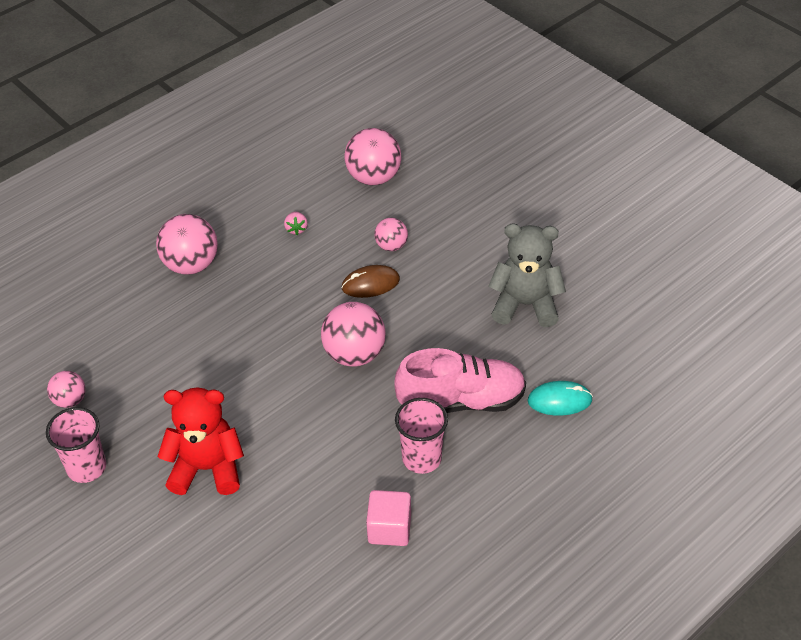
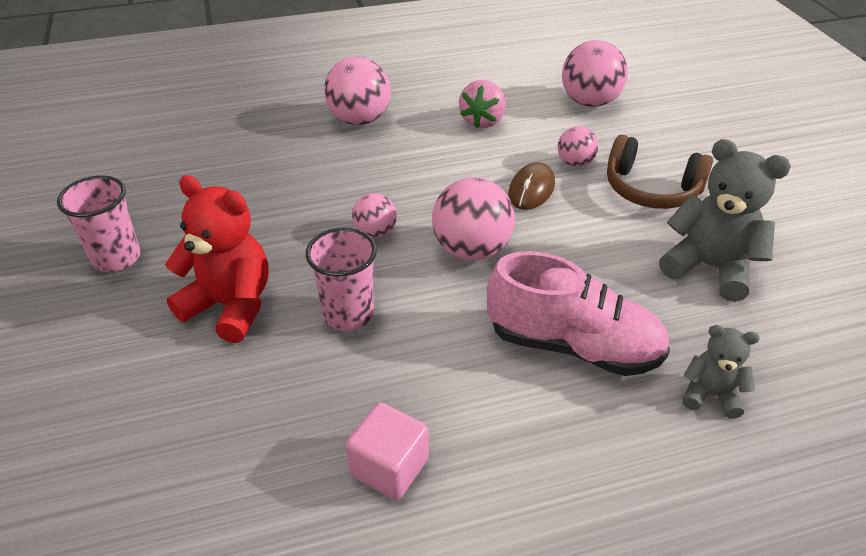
camera: 25 degrees right, 5 degrees down
(70, 400) = (157, 193): pink ball -> pink ball (375, 232)
(296, 229) = (482, 121): pink strawberry -> pink strawberry, size x1.78
(370, 284) = (531, 189): brown mouse -> brown mouse turned 75 degrees counterclockwise
(421, 458) = (484, 394): pink cup -> pink cup (348, 314)
(459, 251) = (651, 189): none -> brown headphones
(559, 400) = (710, 394): turquoise mouse -> grey teddy bear

